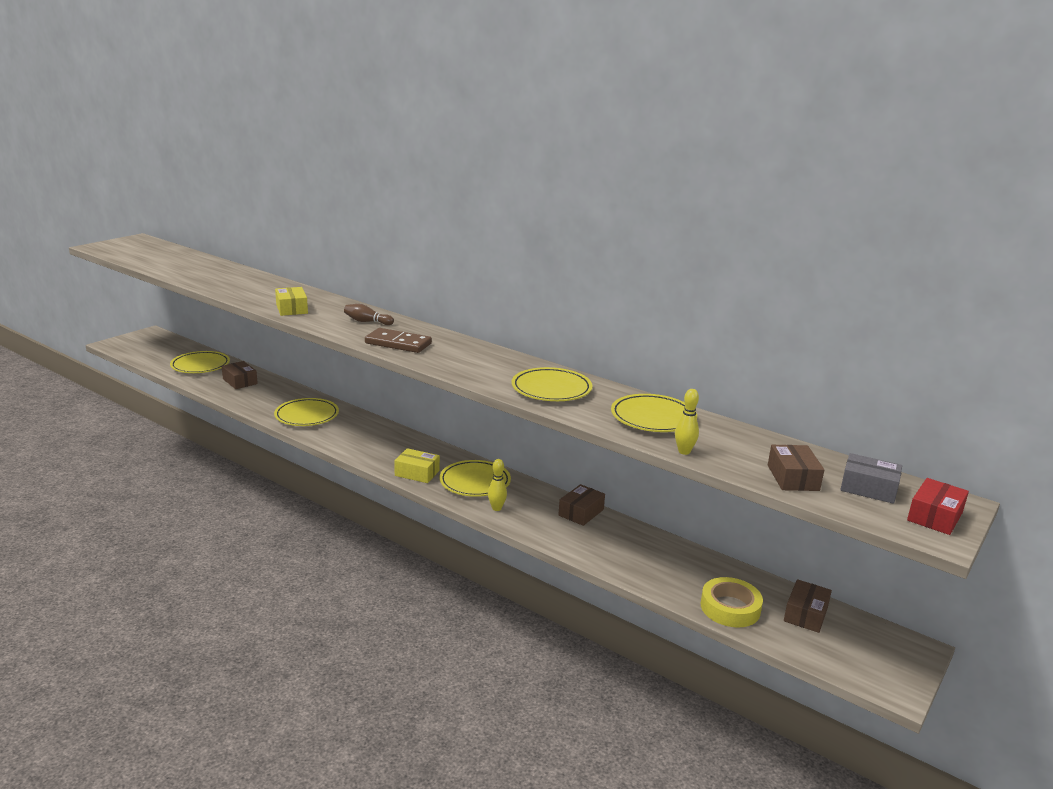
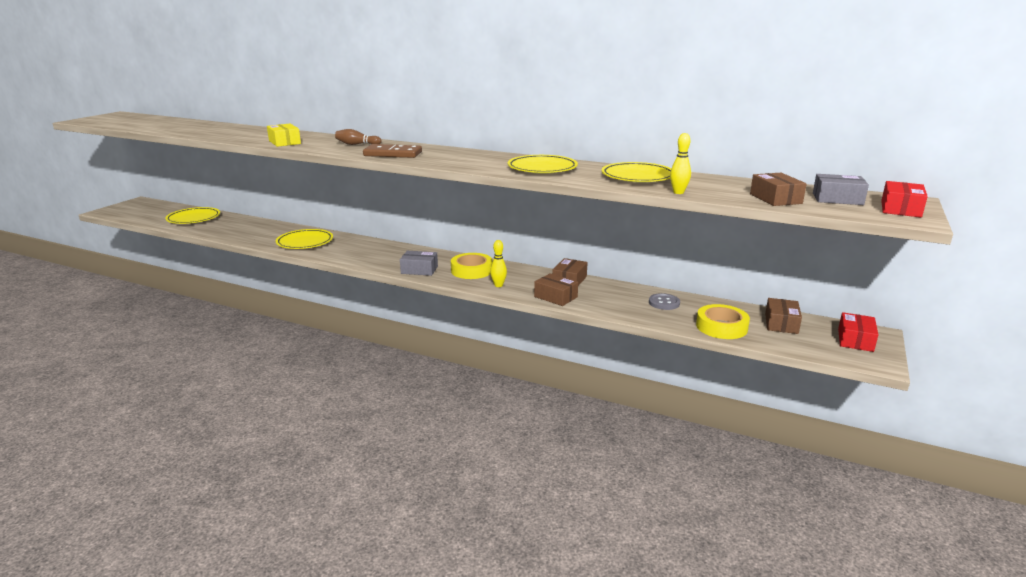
camera: 10 degrees left, 0 degrees up
(240, 381) = (234, 226): brown box -> brown box (555, 297)
(417, 473) = (419, 270): yellow box -> grey box
(475, 482) = (471, 270): yellow plate -> yellow tape
(678, 562) = (664, 303): none -> grey button
(885, 653) = (855, 340): none -> red box

